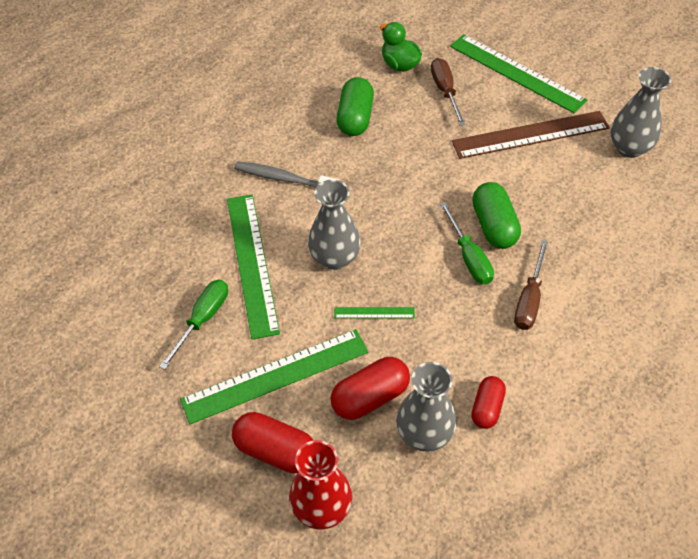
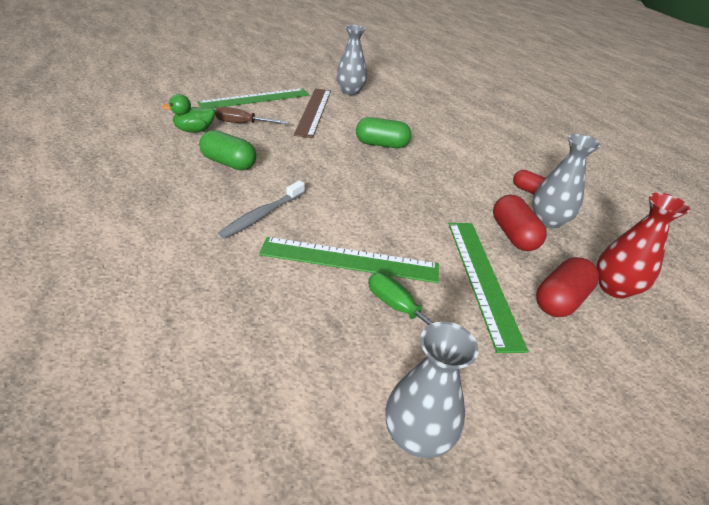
camera: 75 degrees left, 15 degrees down
(335, 258) = (371, 214): grey vase -> grey vase (417, 435)
(374, 313) = (435, 211): green ruler -> none
(469, 257) = (403, 160): green screwdriver -> none
(529, 299) = (448, 152): brown screwdriver -> none

